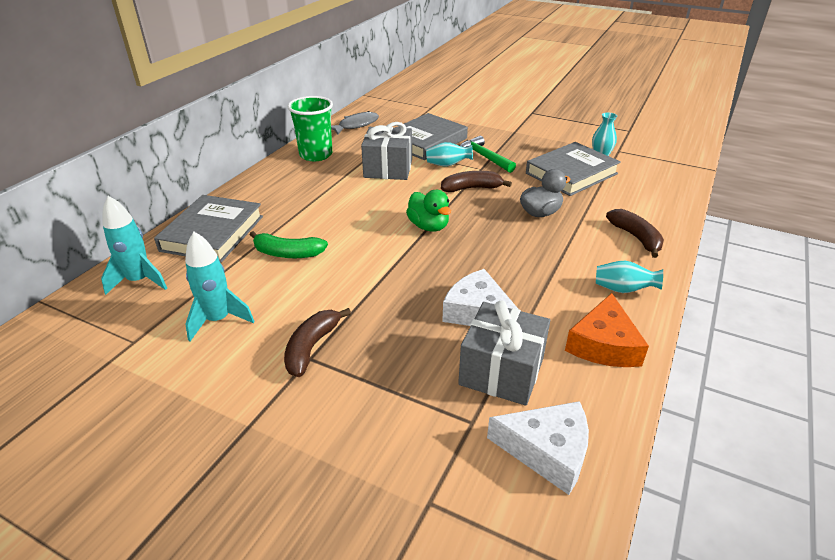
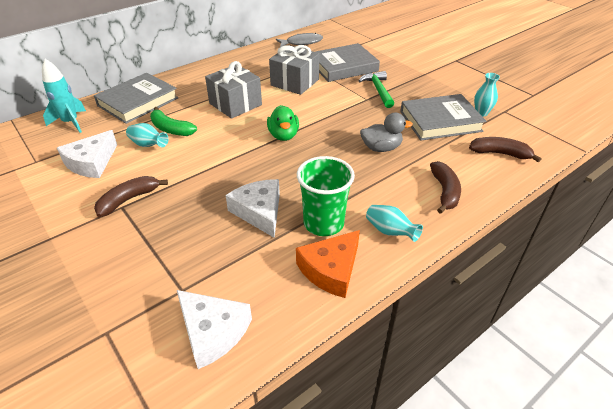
camera: 25 degrees right, 5 degrees up
(218, 320) = (91, 162): turquoise rocket -> white cheese
(316, 155) = (252, 60): green cup -> green cup (323, 223)
(448, 165) = (342, 90): turquoise vase -> turquoise vase (148, 145)
(471, 188) = (344, 113): brown banana -> brown banana (500, 154)
(501, 371) = (235, 261): grey gift -> grey gift (235, 104)

